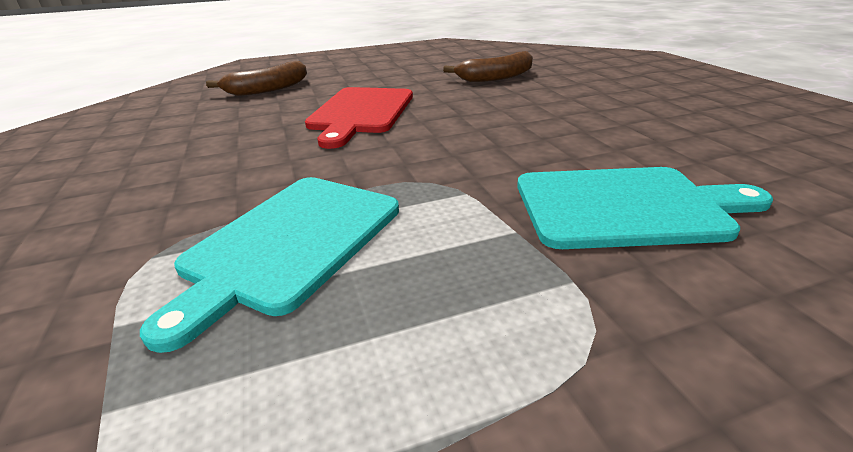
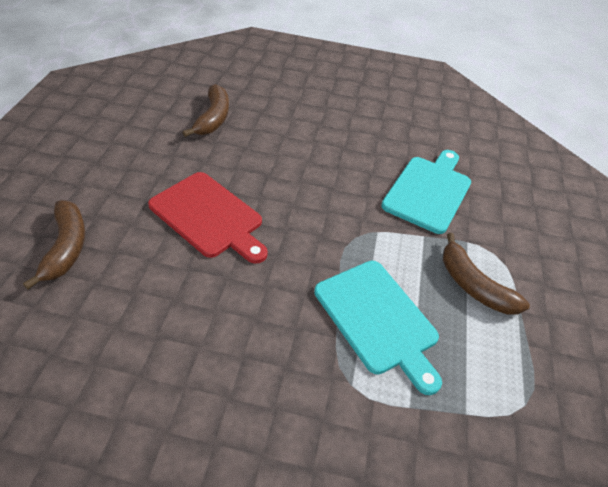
camera: 65 degrees left, 15 degrees up
(464, 323) = (473, 285): none -> brown banana

